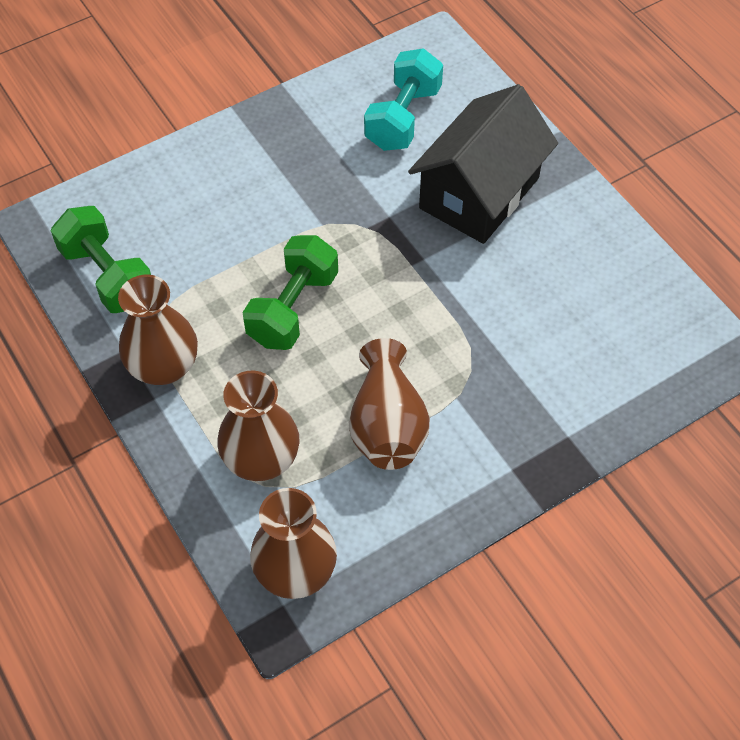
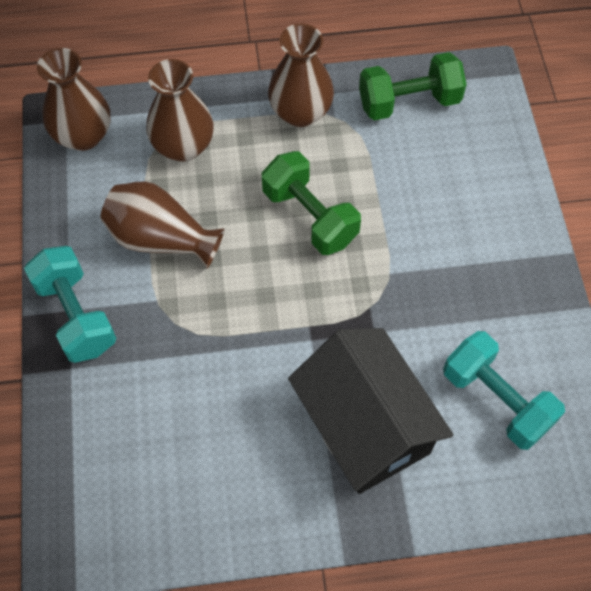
camera: 115 degrees right, 5 degrees up
(513, 459) = (76, 315): none -> turquoise dumbbell

